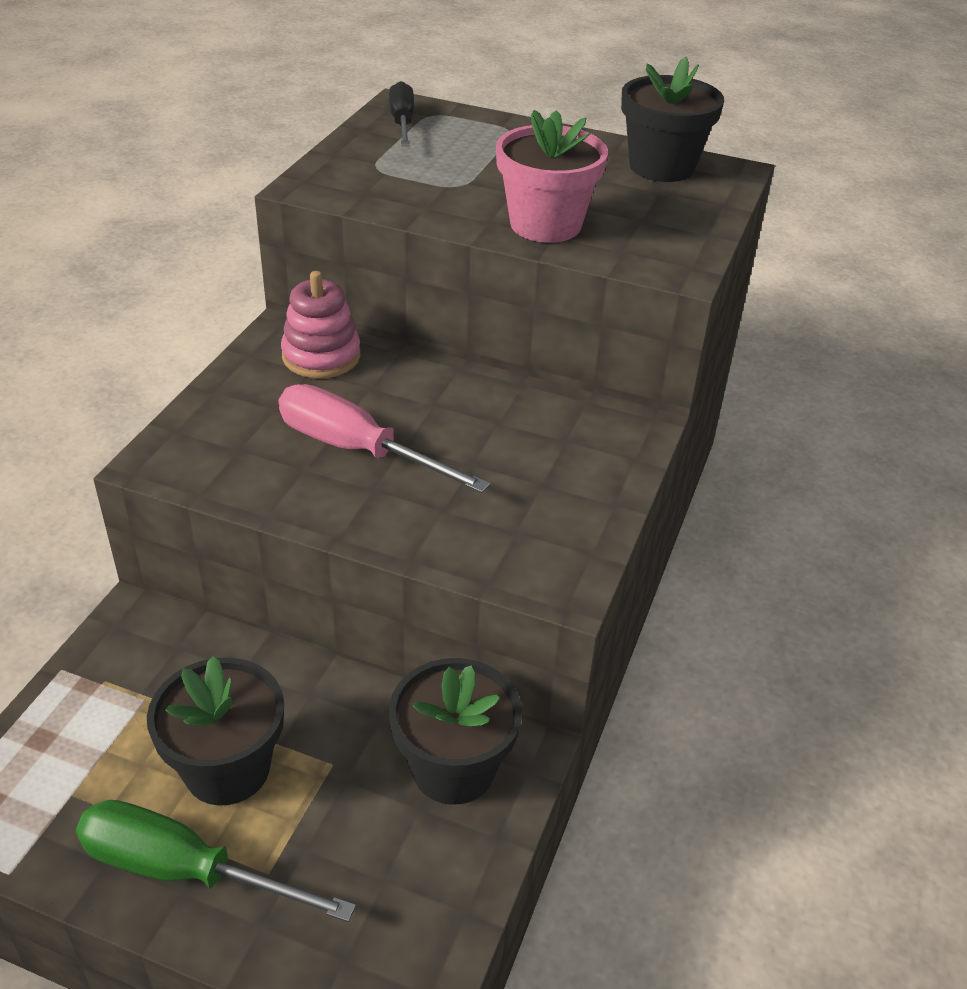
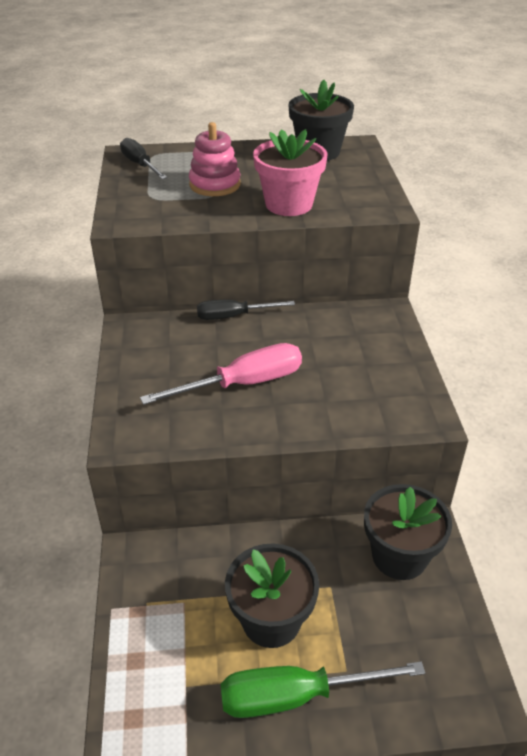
camera: 25 degrees left, 0 degrees up
(321, 356) = (168, 333): pink stacking toy -> pink stacking toy (215, 184)
(357, 450) = (243, 384): pink screwdriver -> pink screwdriver turned 150 degrees clockwise
(421, 362) = (233, 316): none -> black screwdriver

